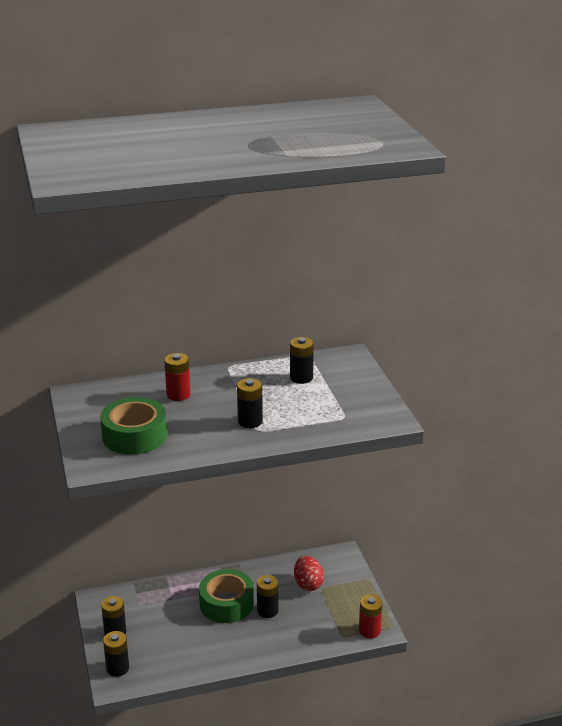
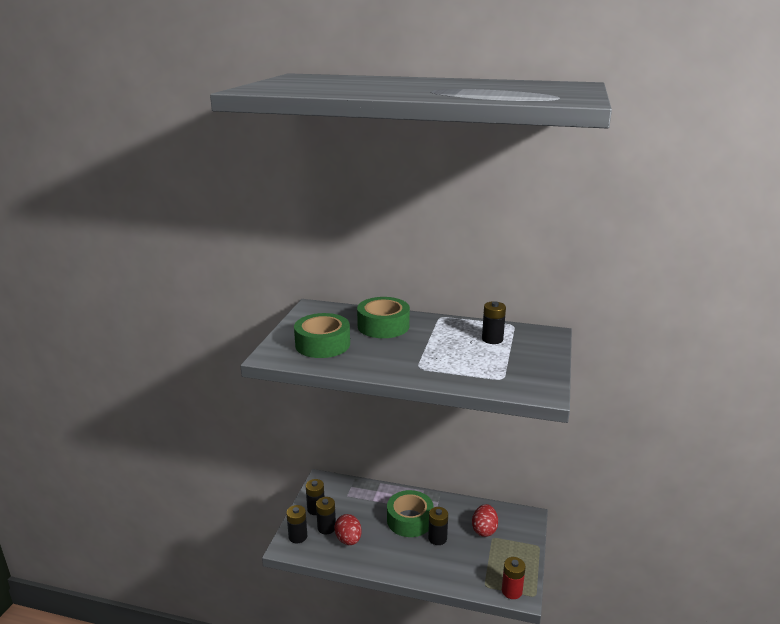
camera: 30 degrees right, 5 degrees down
(176, 649) = (348, 540): none -> red egg
(178, 395) = (383, 326): red battery -> green tape
(250, 421) = (419, 359): black battery -> black battery (326, 528)

